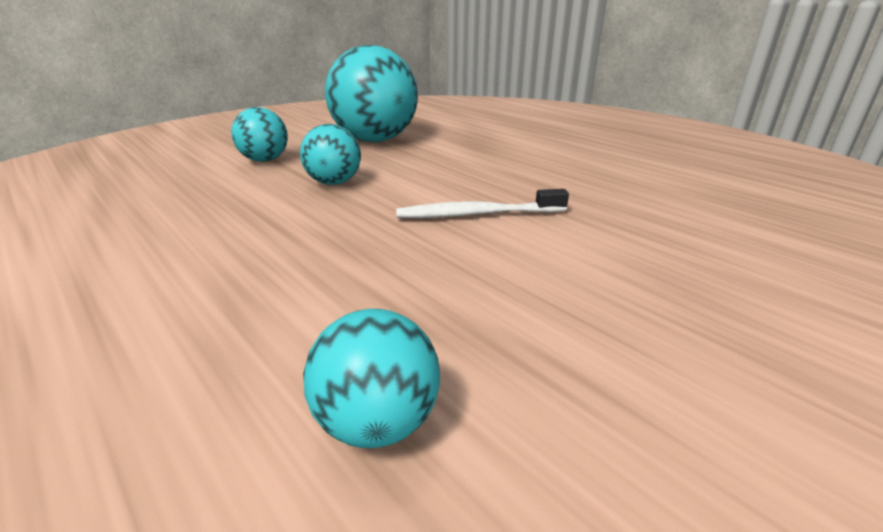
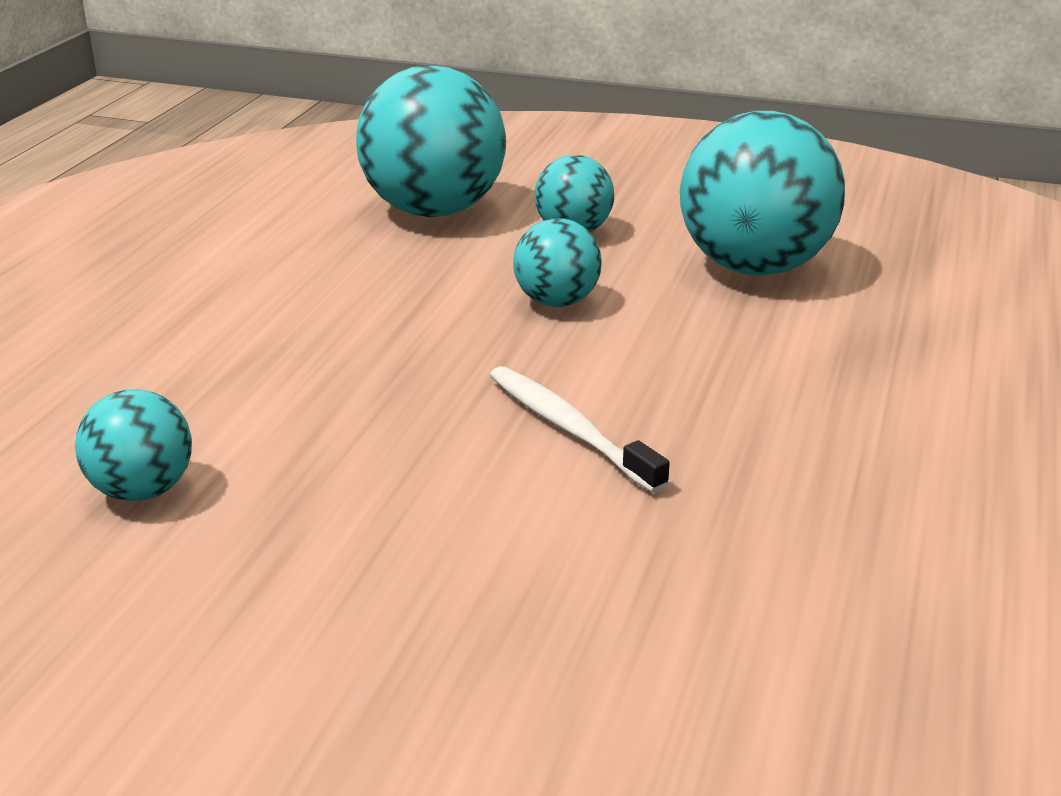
camera: 60 degrees right, 0 degrees up
(156, 183) = (434, 211): none -> turquoise ball

